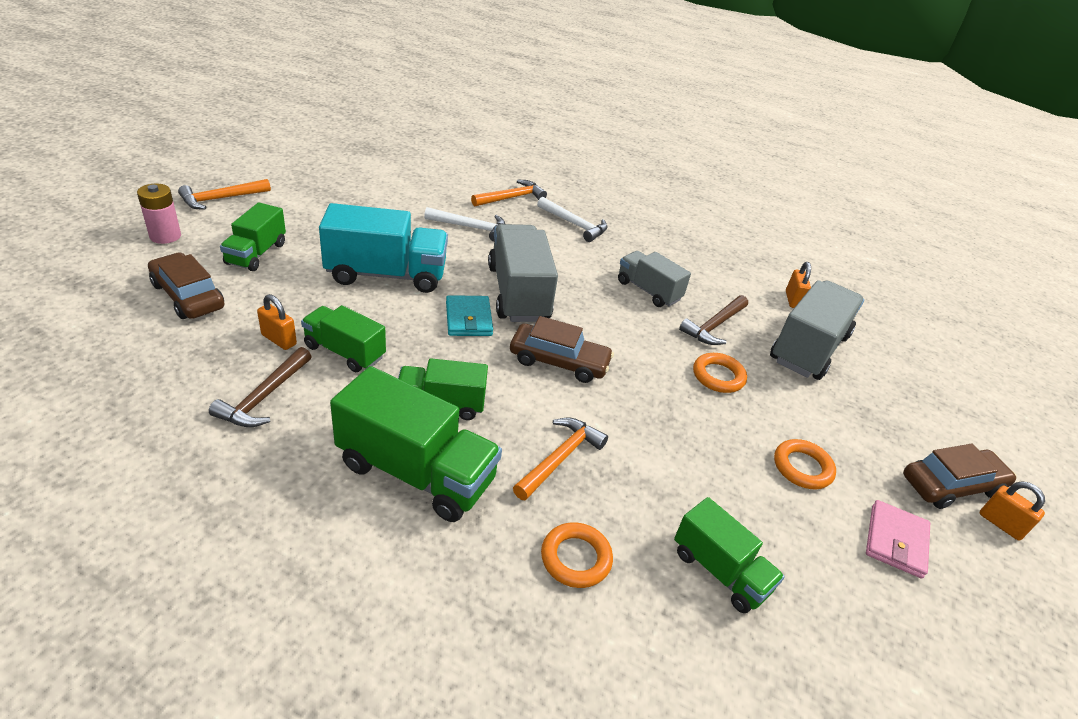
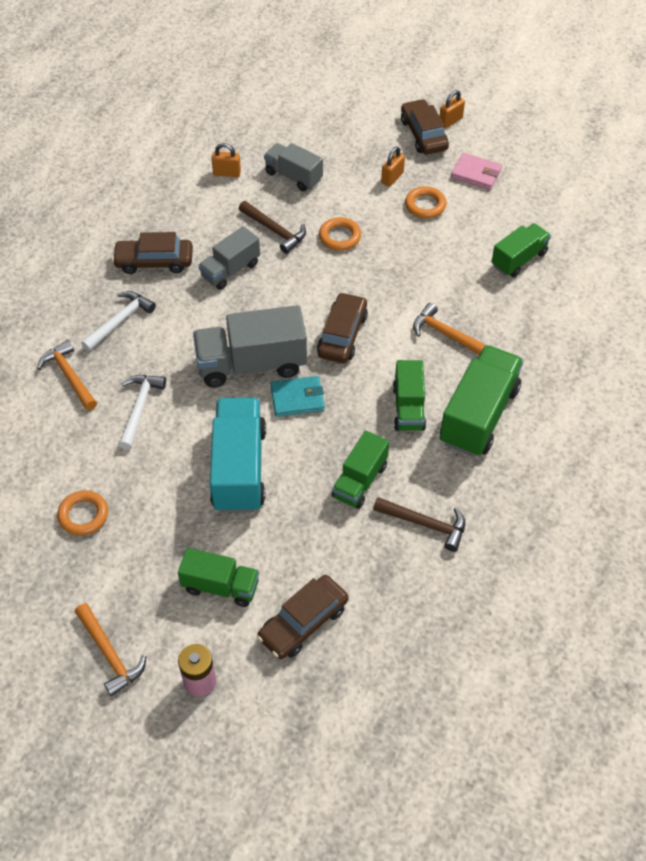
camera: 85 degrees left, 15 degrees up
(279, 339) = (353, 532): orange padlock -> orange padlock (392, 178)
(575, 558) = (527, 327): orange ring -> orange ring (83, 515)
(652, 247) = (154, 262): none -> brown car
(808, 348) = (293, 176): grey truck -> grey truck, size x0.61

